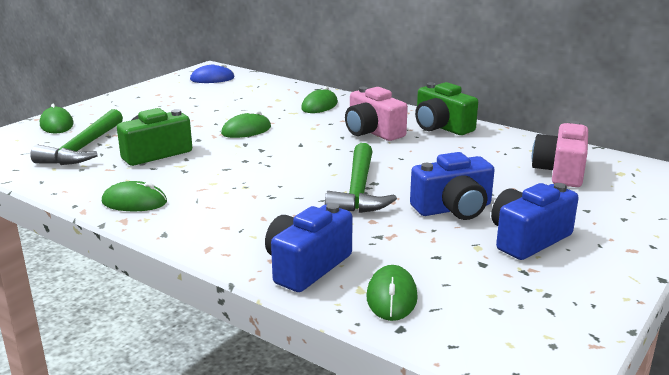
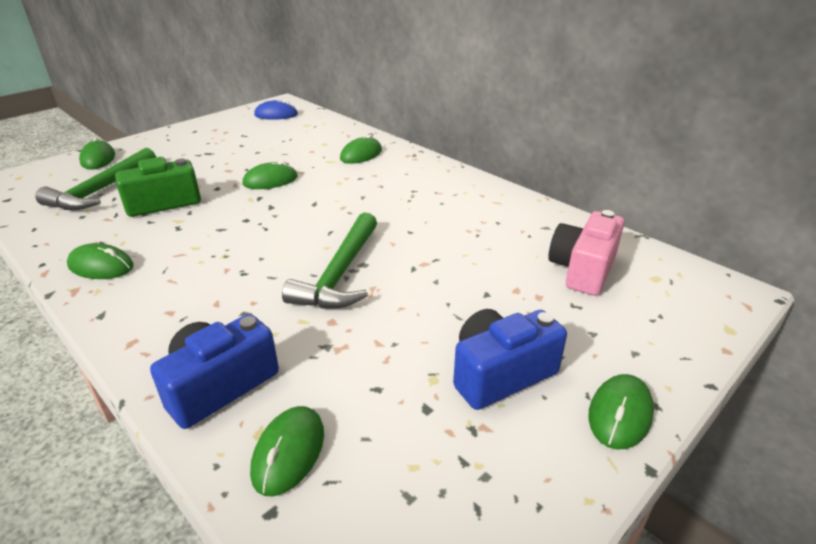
camera: 10 degrees right, 10 degrees up
(372, 132) = (397, 193): pink camera -> none
(441, 127) = (474, 192): green camera -> none
(453, 209) = (432, 313): blue camera -> none
(628, 252) = (620, 414): none -> green mouse

